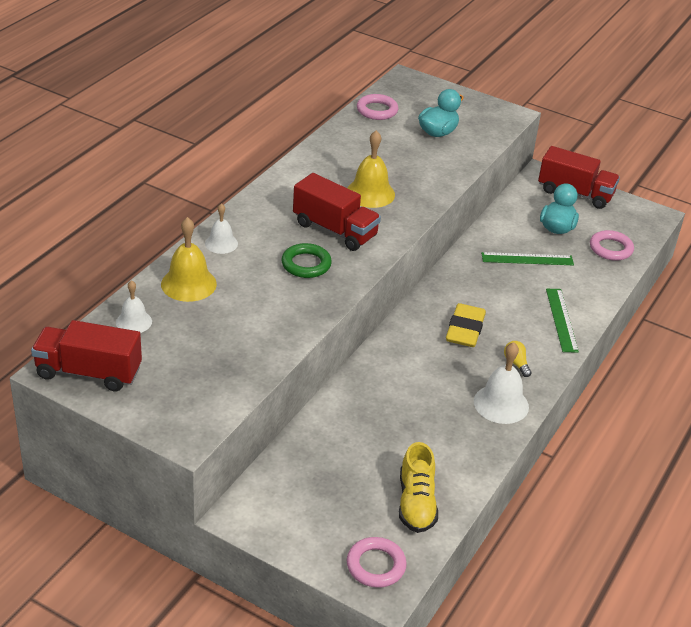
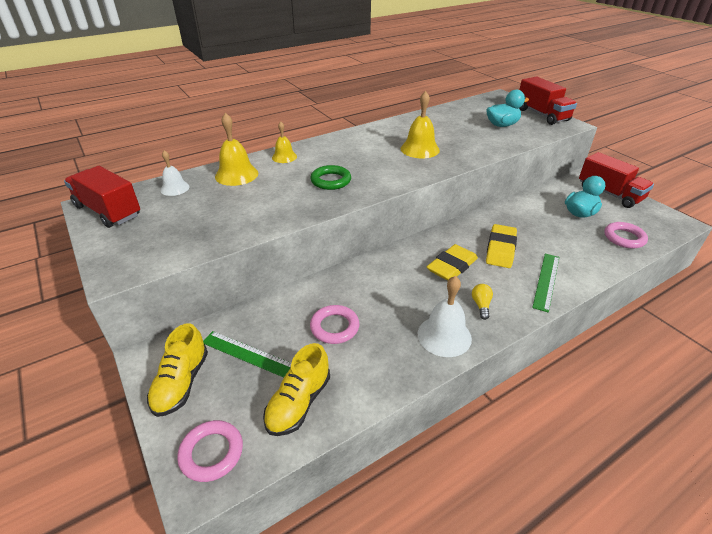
camera: 30 degrees right, 0 degrees up
(221, 243) = (284, 157): white bell -> yellow bell
(295, 525) = (181, 383): none -> yellow shoe
(335, 230) = (372, 165): red truck -> red truck (542, 115)
(377, 110) = (464, 108): pink ring -> pink ring (334, 327)
(501, 296) = (500, 249): none -> yellow eraser
(527, 259) = (540, 229): green ruler -> green ruler (249, 354)

